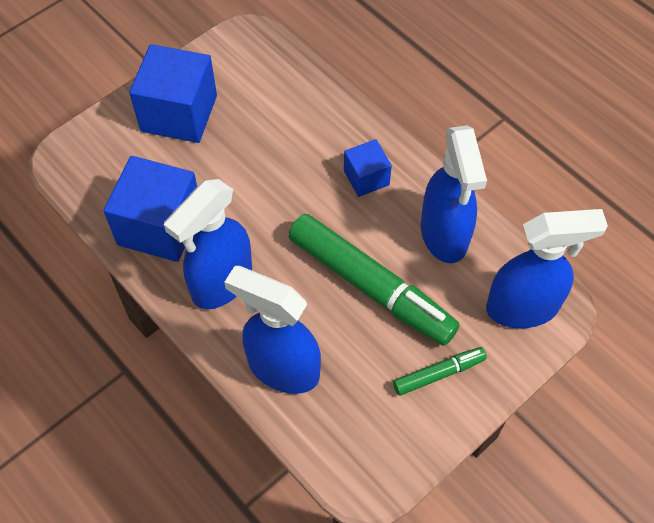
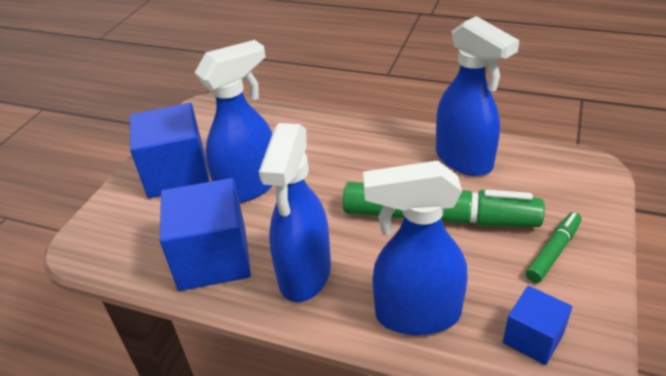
camera: 25 degrees left, 20 degrees down
(366, 178) = (370, 151): blue cube -> blue cube (533, 338)
(523, 307) = (568, 178): blue spray bottle -> blue spray bottle (249, 186)

